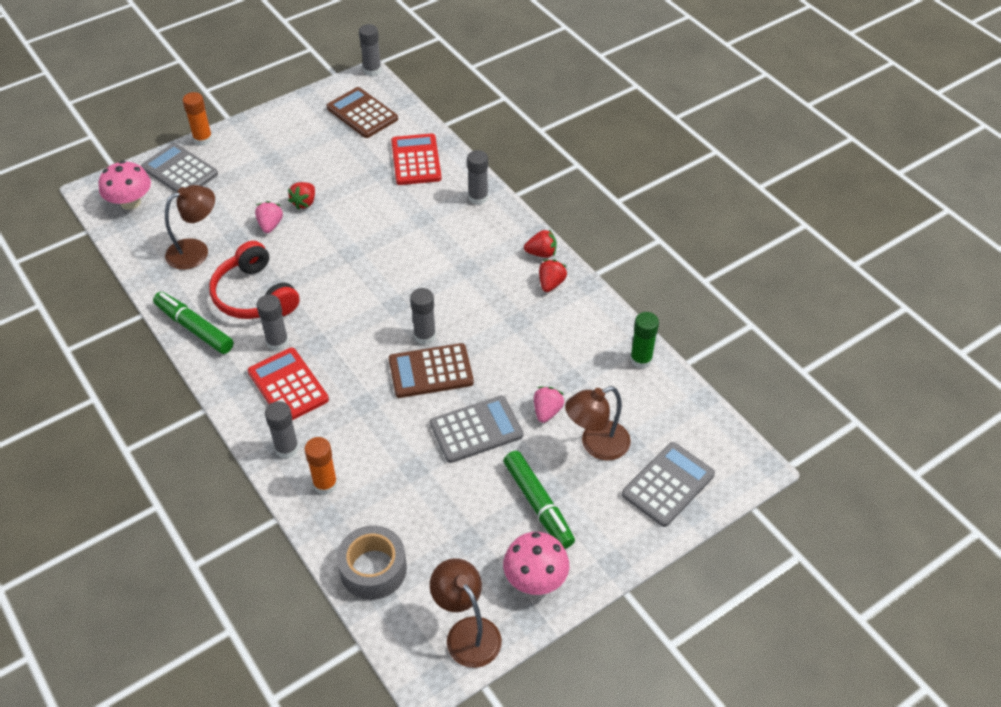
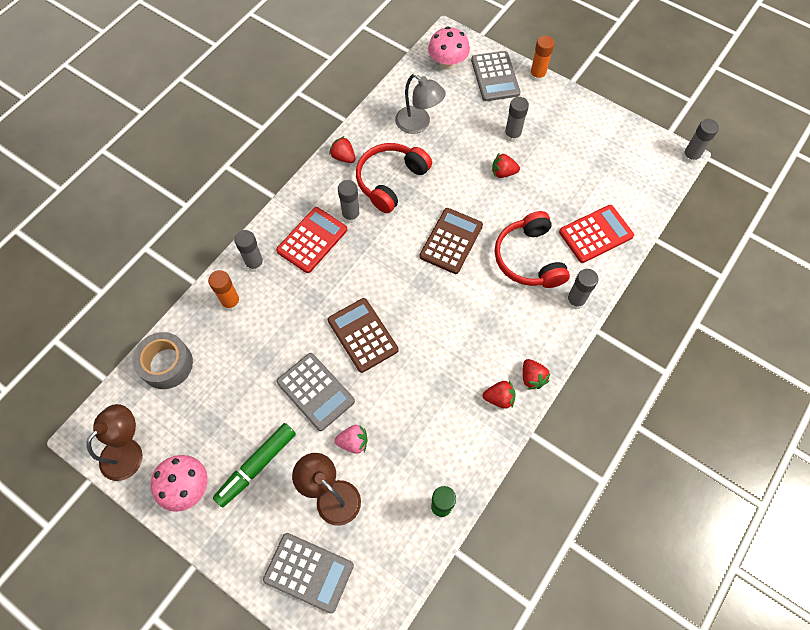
camera: 70 degrees right, 15 degrees up
(179, 171) = (495, 77): grey calculator -> grey calculator turned 150 degrees clockwise
(194, 328) = (343, 157): green marker -> red strawberry
(196, 251) = (418, 124): brown lamp -> grey lamp
(270, 225) = (467, 160): pink strawberry -> none
(362, 113) = (630, 171): brown calculator -> brown calculator (451, 241)
(415, 215) = (529, 258): none -> red headphones
(425, 336) = (398, 317): grey glue stick -> grey glue stick (512, 135)

